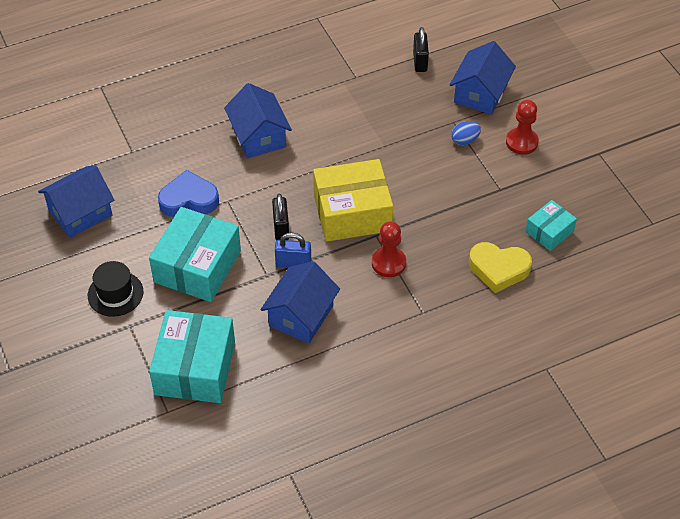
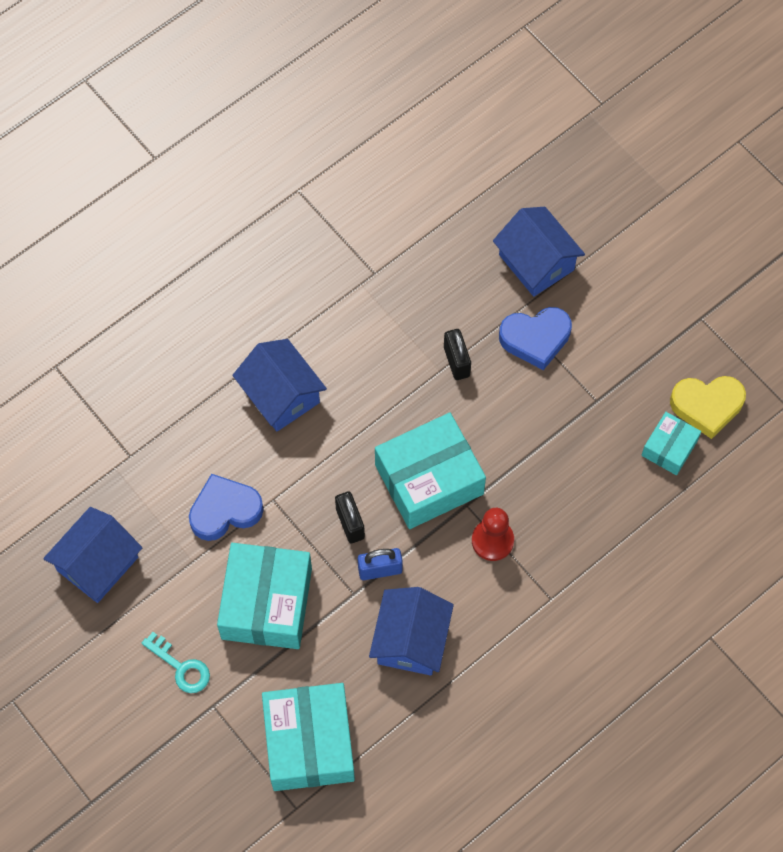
camera: 15 degrees left, 15 degrees up
(115, 293) = (181, 667): black hat -> turquoise key
(352, 212) = (429, 479): yellow box -> turquoise box
(420, 62) = (448, 230): black padlock -> black padlock (456, 361)
(465, 140) = (535, 339): blue egg -> blue heart
(480, 93) = (536, 262): blue house -> blue house turned 45 degrees counterclockwise
(498, 269) = (623, 516): yellow heart -> yellow heart (707, 406)
(521, 142) = (605, 324): red pawn -> none

